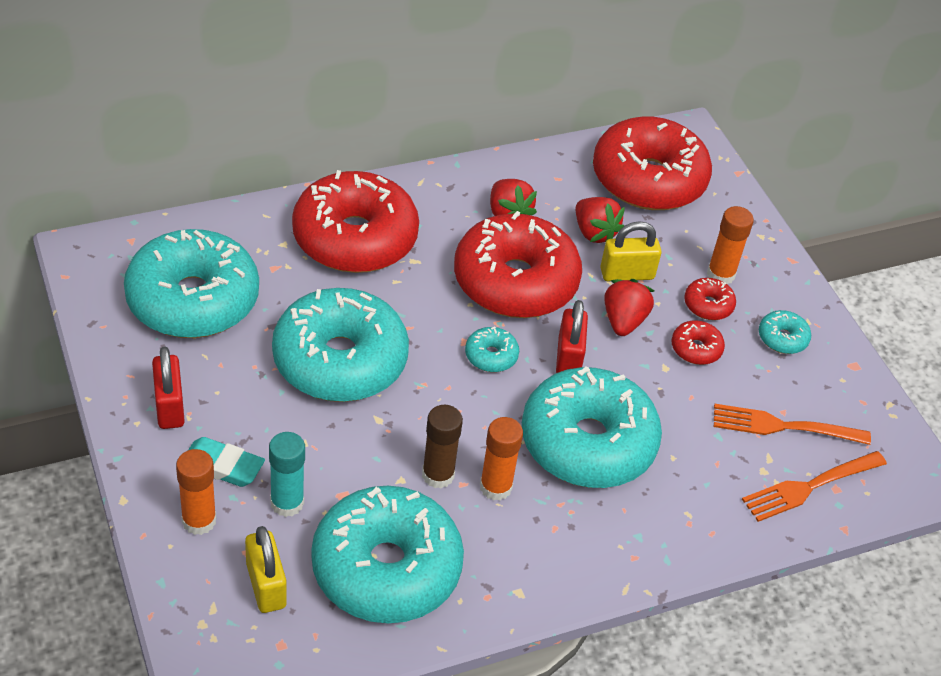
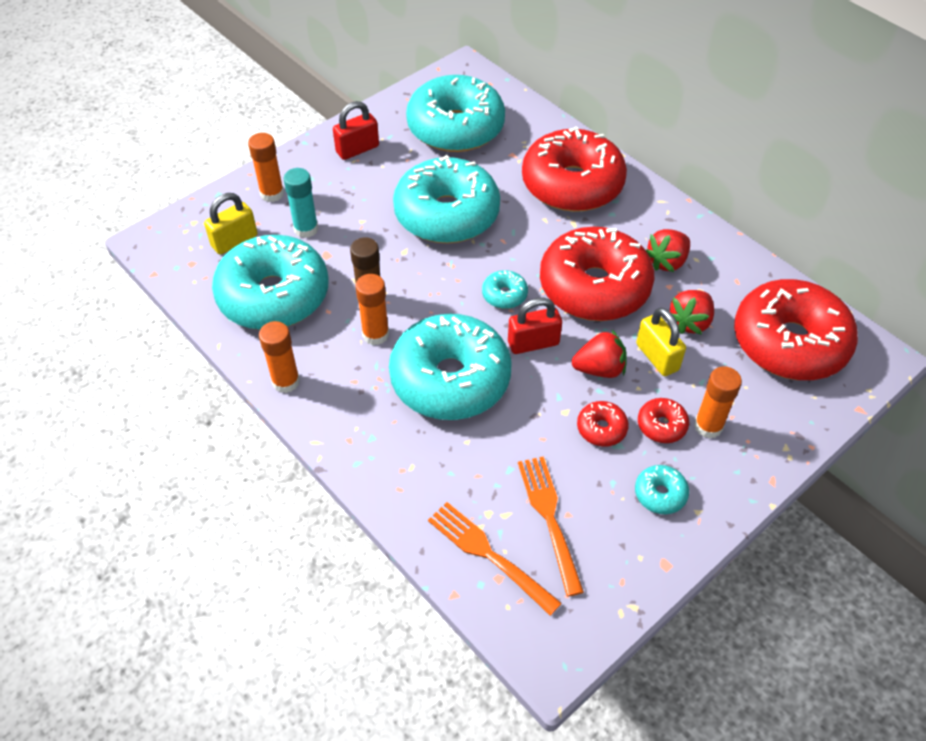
camera: 75 degrees right, 5 degrees up
(222, 466) = (321, 189): turquoise eraser -> none
(529, 593) = (286, 381): none -> orange glue stick

